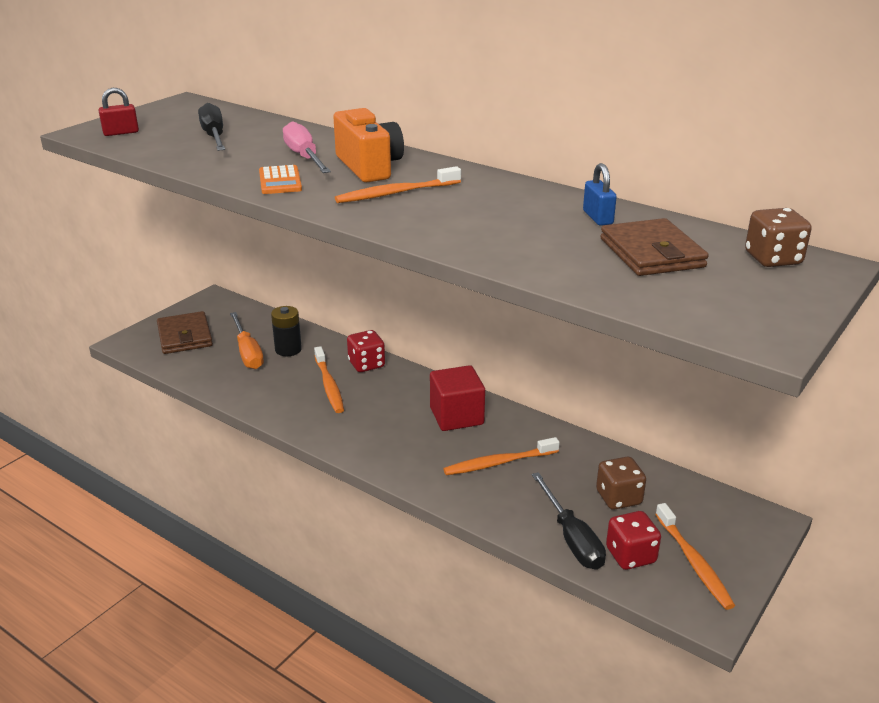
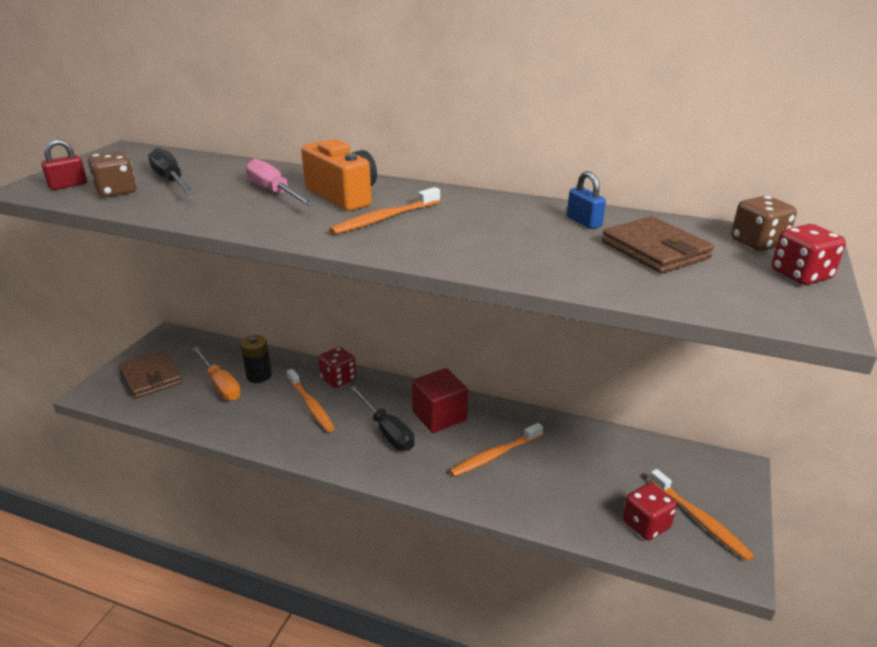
camera: 15 degrees left, 0 degrees up
(280, 181) = (262, 218): orange calculator -> none
(571, 538) = (589, 518): black screwdriver -> black screwdriver (386, 431)
(618, 498) = (611, 470): brown dice -> brown dice (116, 191)
(791, 295) = (801, 275): none -> red dice

